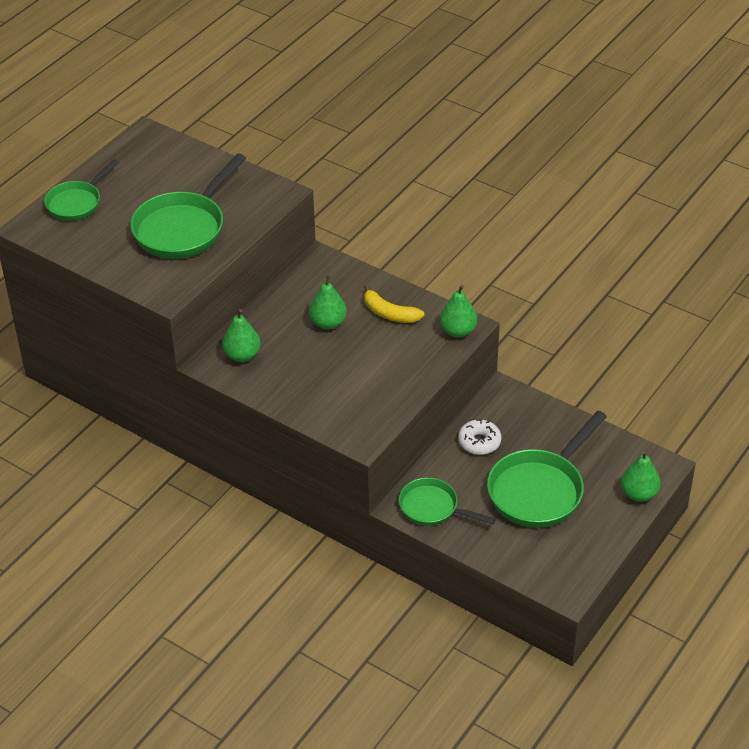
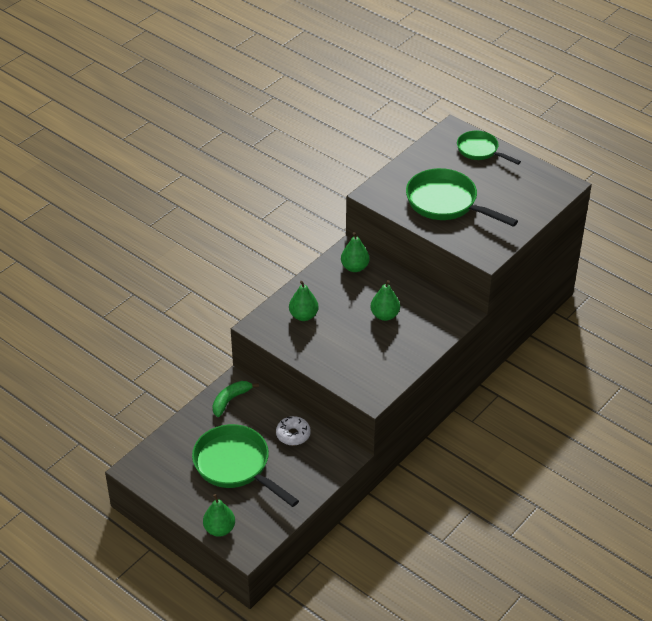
camera: 95 degrees right, 0 degrees up
(389, 313) = (392, 351): yellow banana -> none
(433, 508) = (230, 400): green pan -> green banana
(458, 331) = (366, 391): green pear -> green pear (303, 316)

